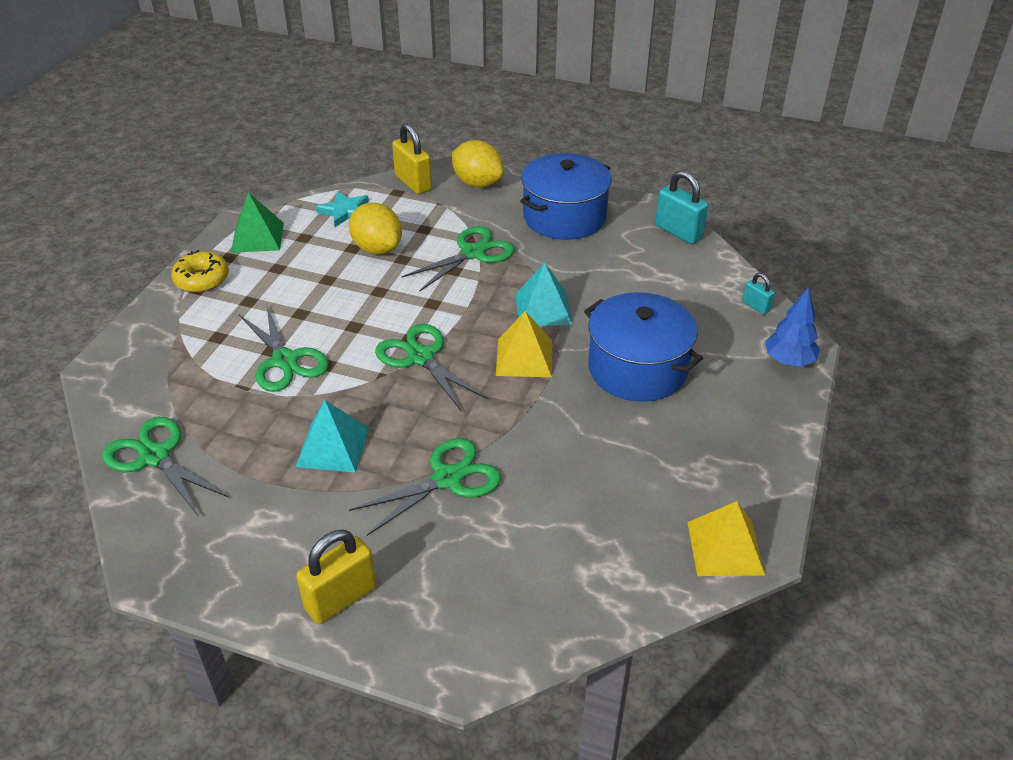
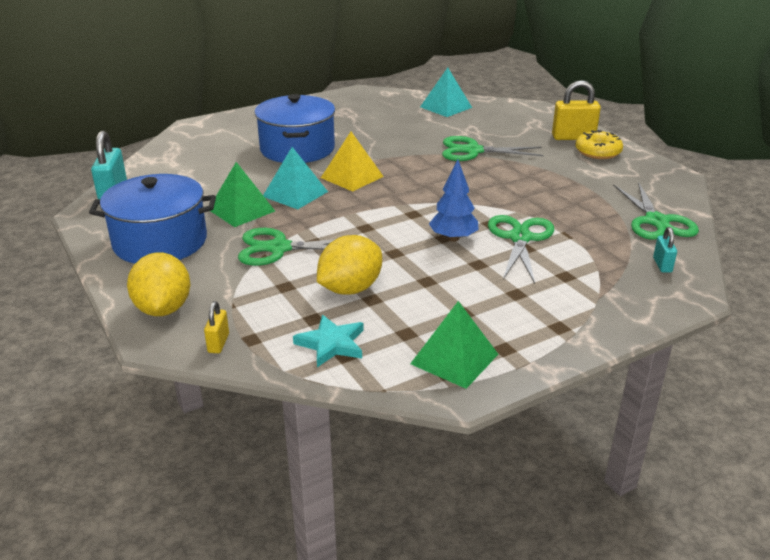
camera: 140 degrees left, 10 degrees down
(202, 279) = (549, 336): yellow donut -> yellow donut (598, 152)
(332, 447) = (527, 184): turquoise pyramid -> turquoise pyramid (446, 107)
(377, 248) = (350, 289): yellow lemon -> yellow lemon turned 45 degrees clockwise
(413, 183) = (218, 343): yellow padlock -> yellow padlock, size x0.54
(420, 357) = (418, 202): green scissors -> none
(557, 270) = (241, 210): none -> green pyramid
(725, 548) = (375, 95): yellow pyramid -> none
(756, 306) = (174, 145): turquoise padlock -> turquoise padlock (662, 265)
(789, 361) = (216, 123): blue tree -> blue tree (453, 238)

